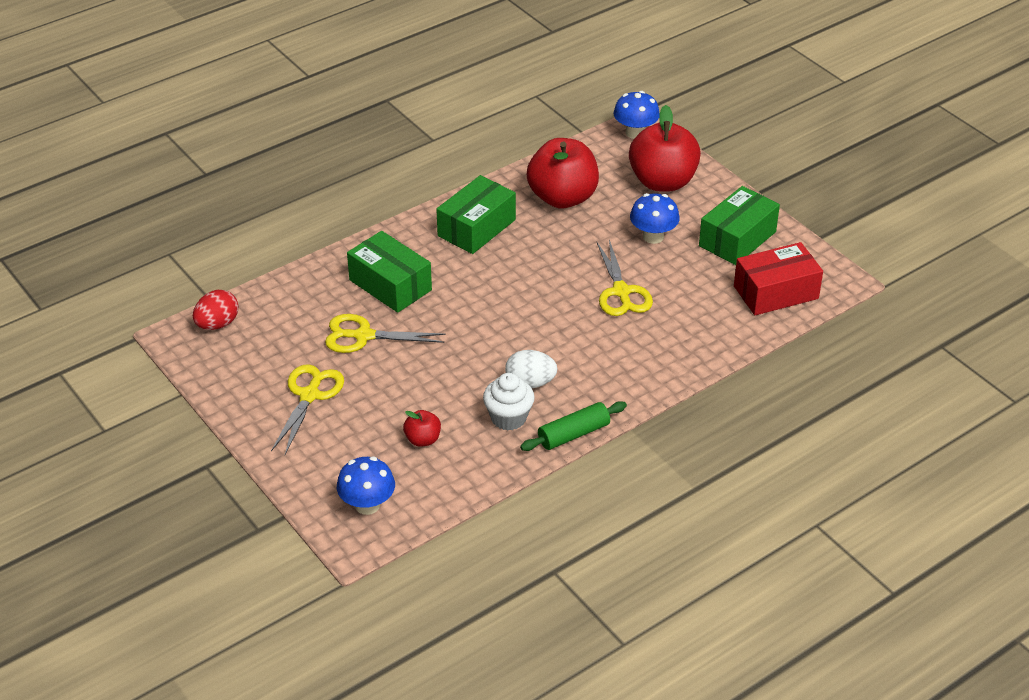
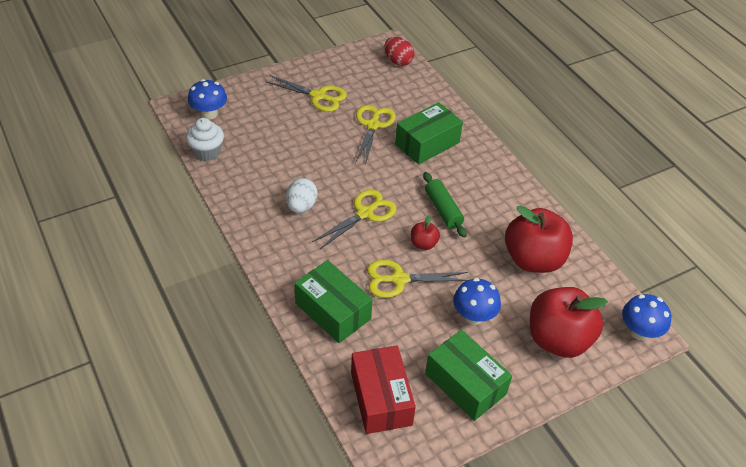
camera: 95 degrees right, 5 degrees up
(423, 439) = (260, 144): red apple -> red apple (423, 244)
(476, 228) = (493, 198): green box -> green box (333, 311)
(508, 418) = (268, 190): white cupcake -> white cupcake (207, 152)
(528, 327) = (365, 213): none -> yellow scissors
(573, 434) = (240, 223): green rolling pin -> green rolling pin (443, 210)

